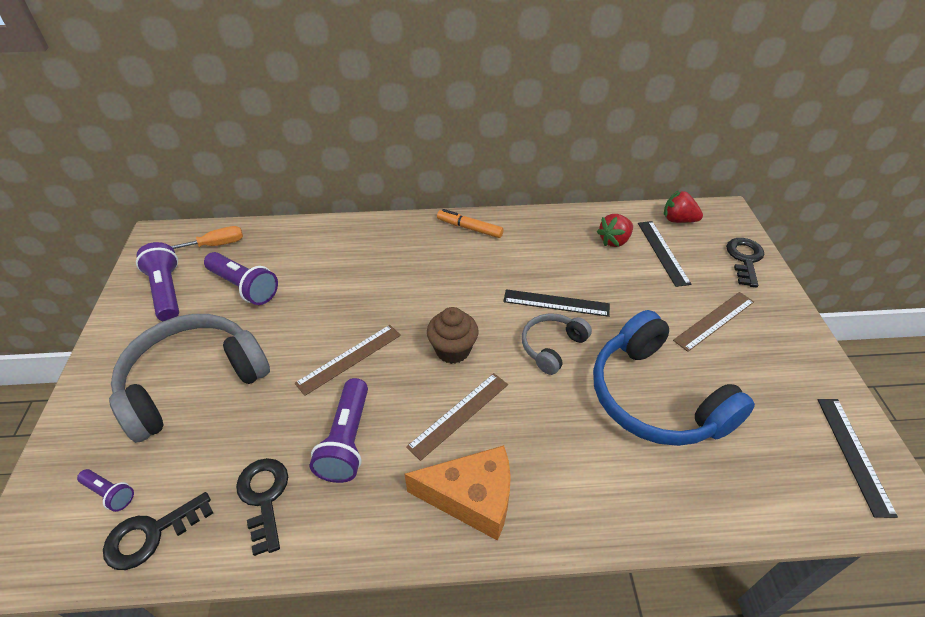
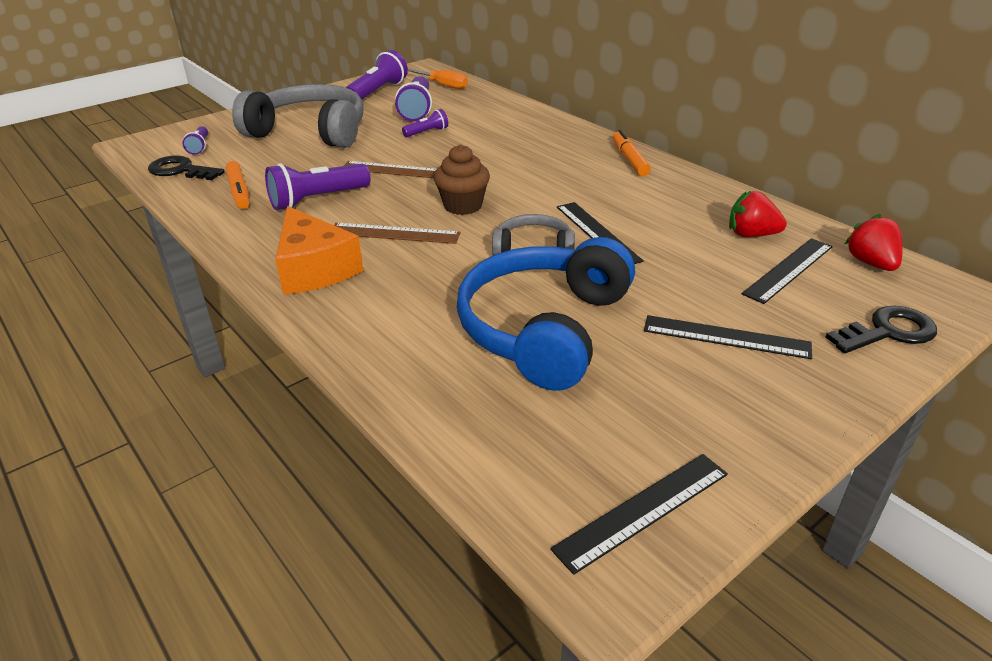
camera: 55 degrees right, 10 degrees down
(264, 497) = (239, 191): black key -> orange marker
(298, 304) = (427, 132): none -> purple flashlight
(714, 321) = (726, 337): brown ruler -> black ruler

